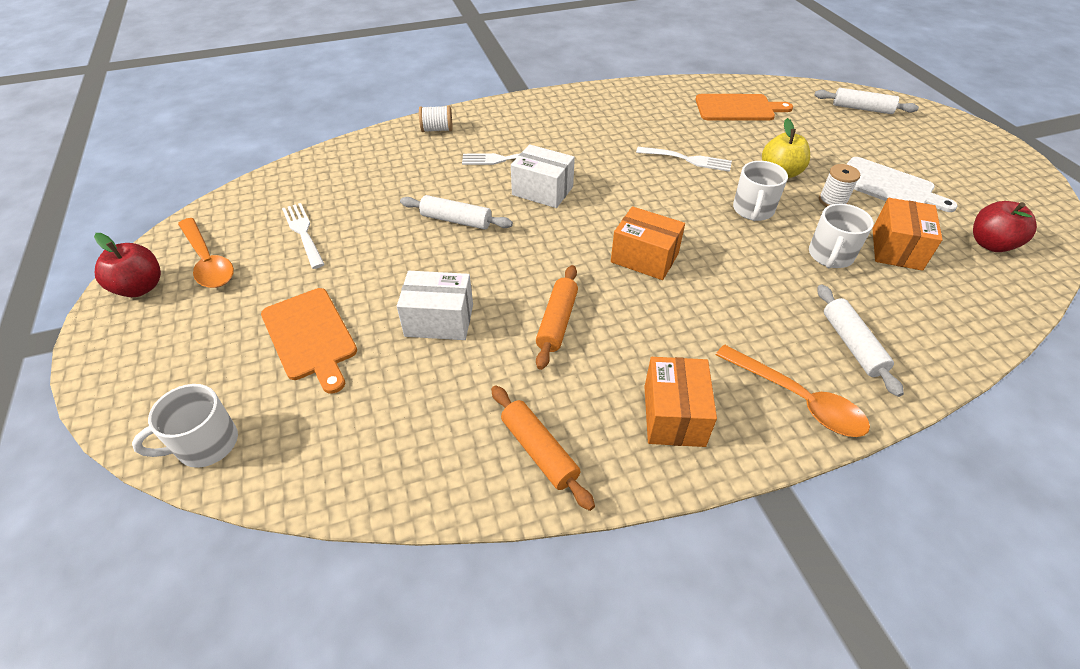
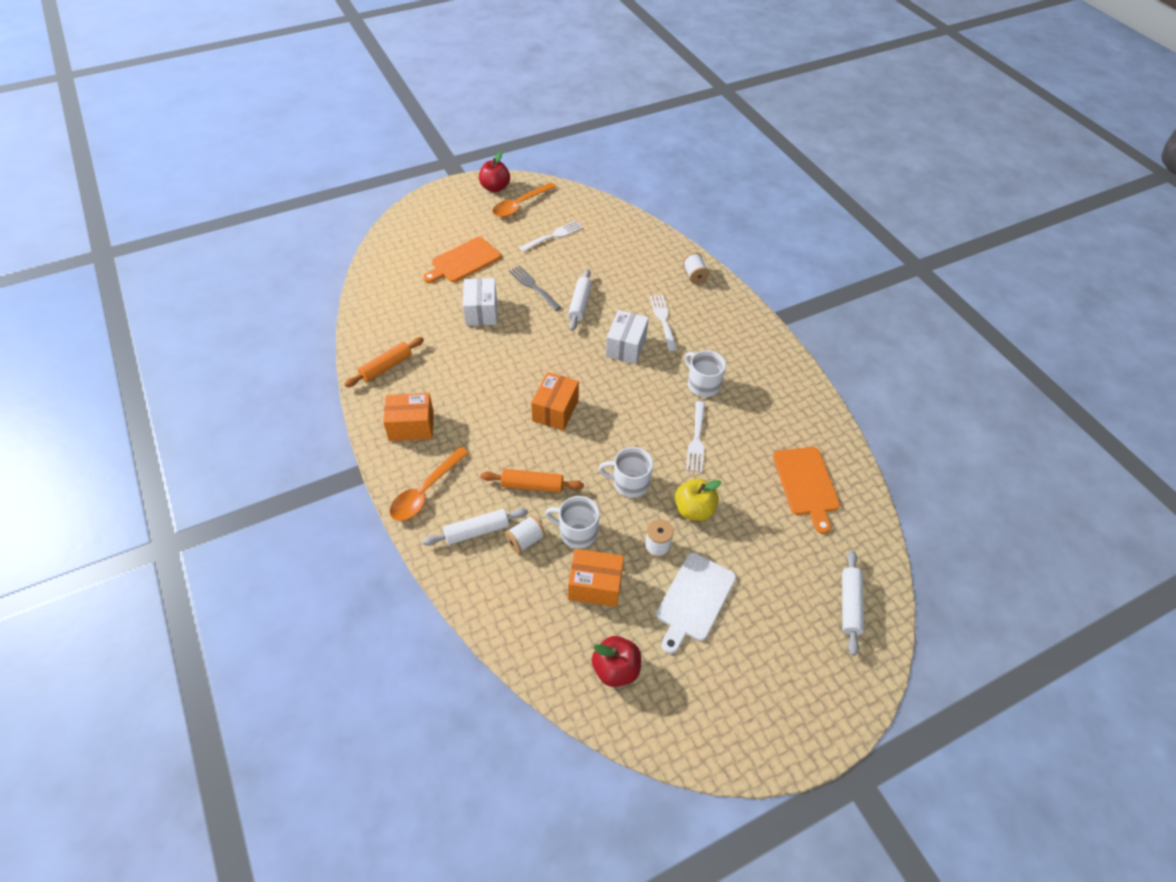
camera: 80 degrees right, 5 degrees up
(206, 444) = (390, 244): white mug -> white mug (702, 384)
(404, 261) = (533, 286): none -> grey fork
(557, 322) = (485, 366): orange rolling pin -> orange rolling pin (532, 485)
(853, 299) = (525, 540): none -> white spool

